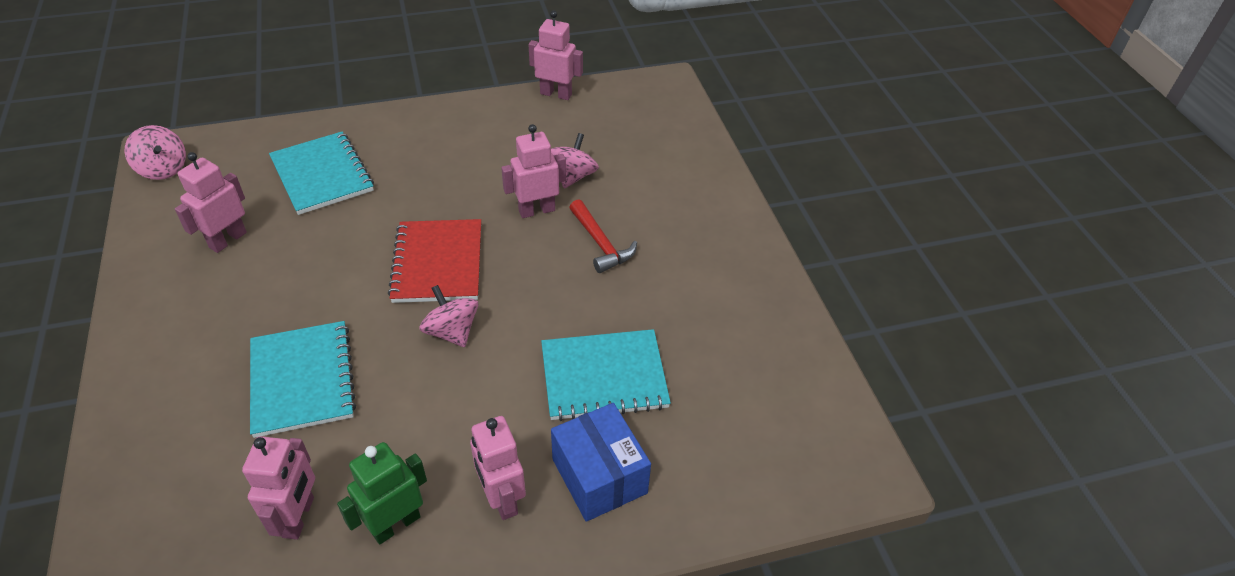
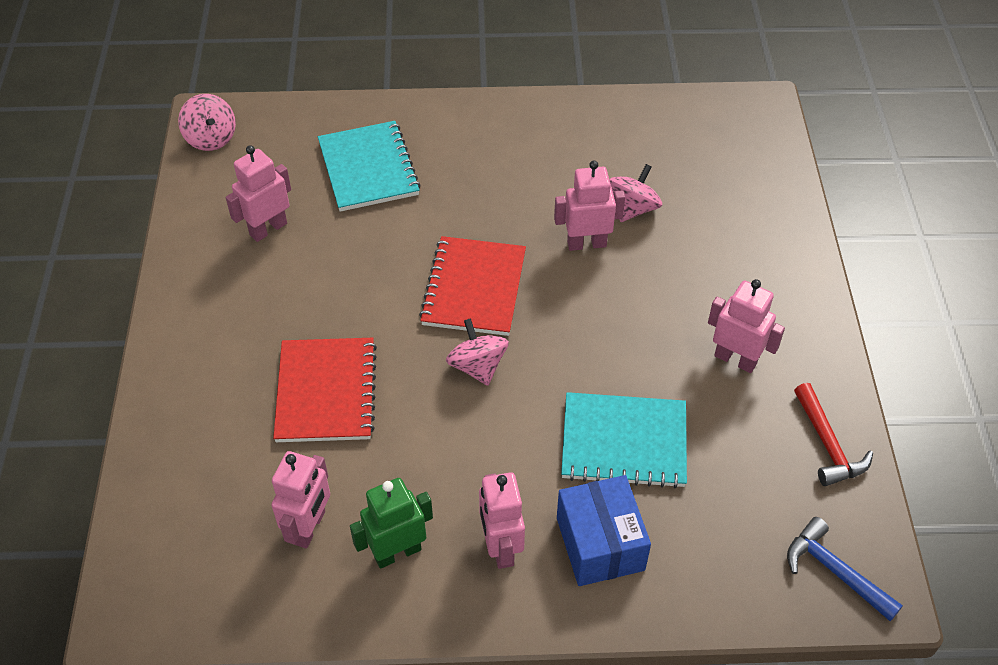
camera: 15 degrees right, 5 degrees up
(302, 380) = (326, 392): turquoise notebook -> red notebook
(556, 94) = (632, 103): pink robot -> pink robot (735, 359)
(600, 243) = (648, 293): red hammer -> red hammer (827, 444)
(823, 459) = (835, 571): none -> blue hammer

